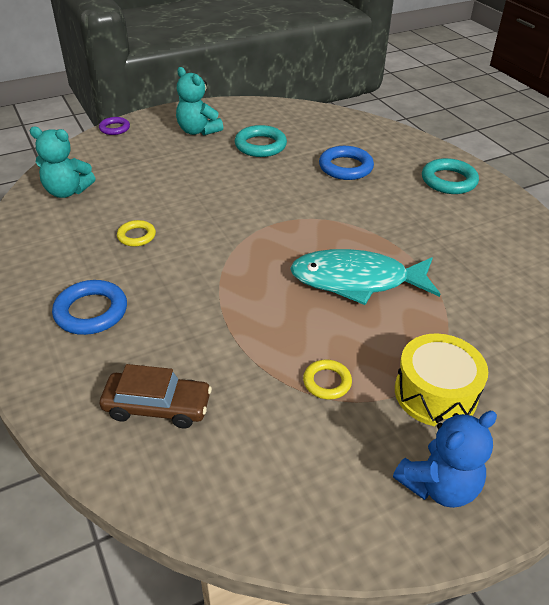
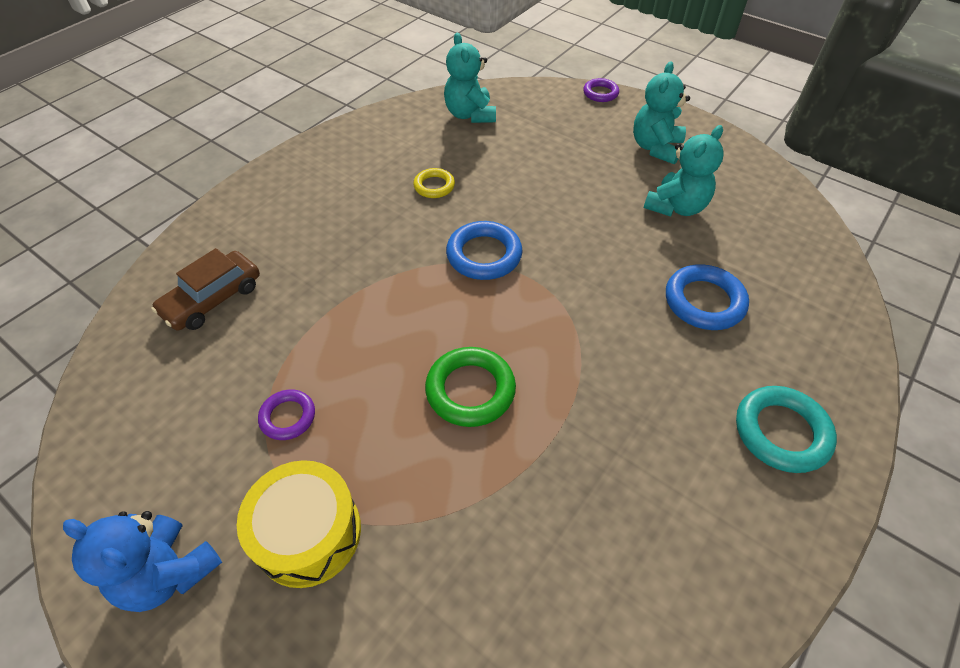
camera: 65 degrees right, 10 degrees up
(91, 311) = (312, 206): blue ring -> blue ring (484, 255)
(157, 406) = (213, 299): brown car -> brown car turned 60 degrees clockwise
(260, 145) = (676, 207): turquoise ring -> turquoise teddy bear
(327, 382) = (288, 417): yellow ring -> purple ring
(356, 281) = (470, 390): turquoise fish -> green ring

